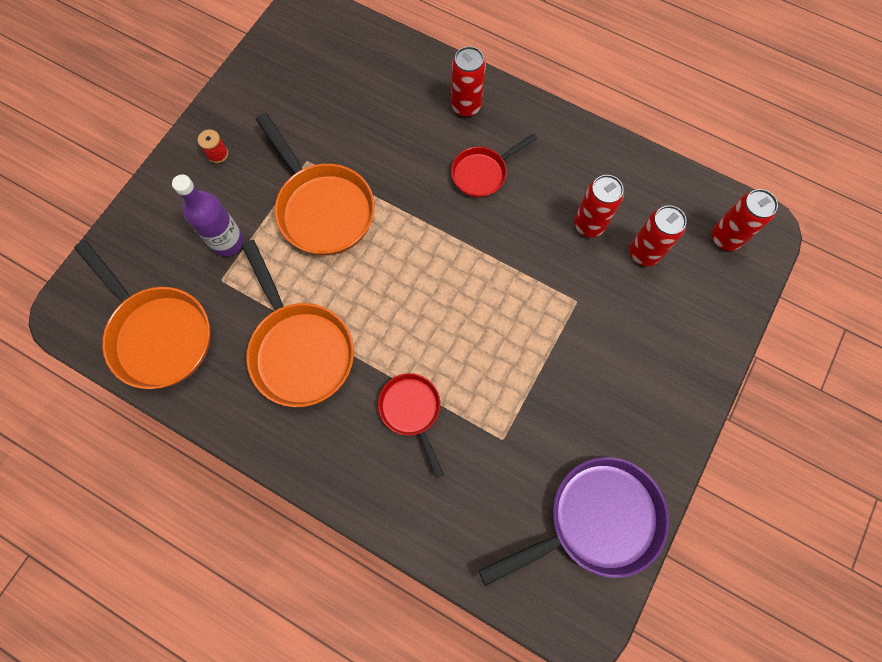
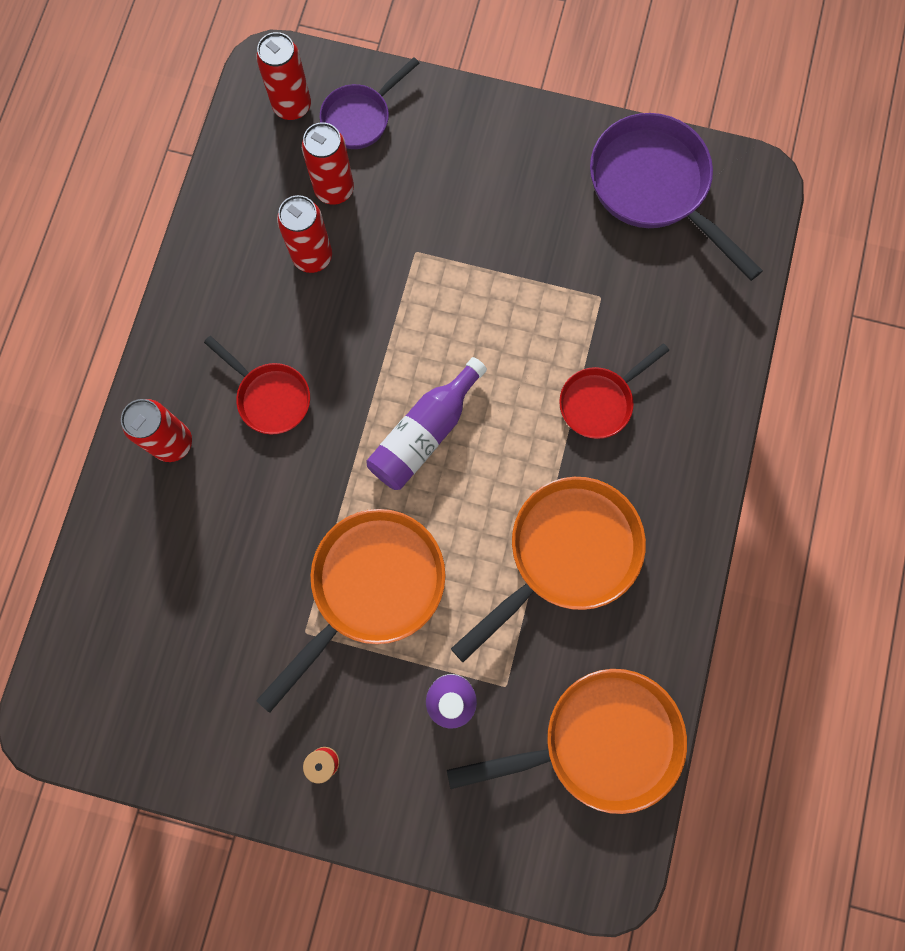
camera: 105 degrees left, 5 degrees up
(158, 334) = (599, 740): orange pan -> orange pan turned 45 degrees clockwise
(424, 271) = (424, 433): none -> purple bottle
(706, 287) = (360, 118): none -> purple pan

